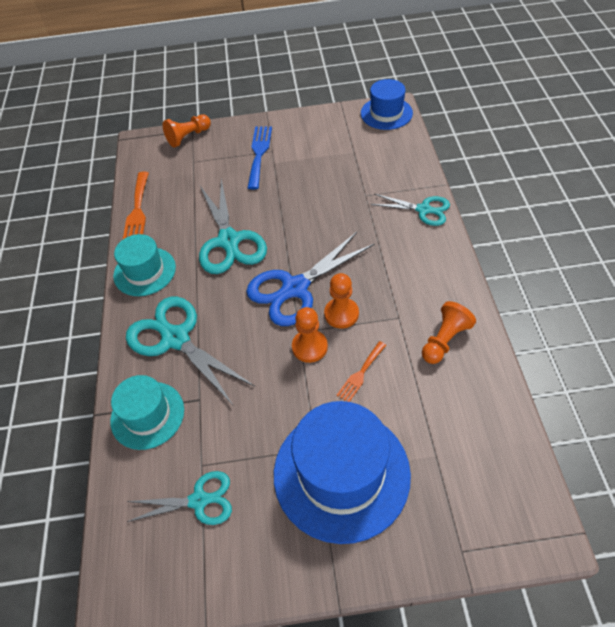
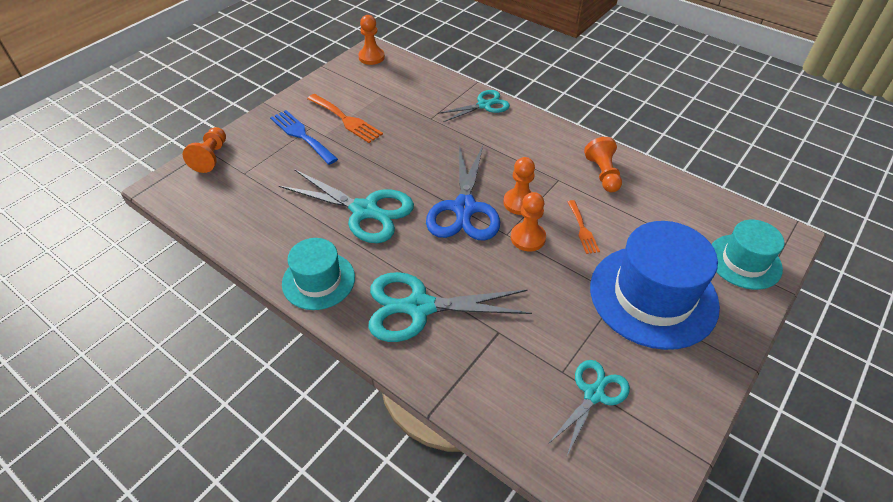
camera: 50 degrees left, 5 degrees down
(137, 211) = (242, 241): orange fork -> orange fork (346, 120)
(147, 415) = (474, 376): turquoise hat -> turquoise hat (744, 261)
(386, 113) = (371, 57): blue hat -> orange pawn

